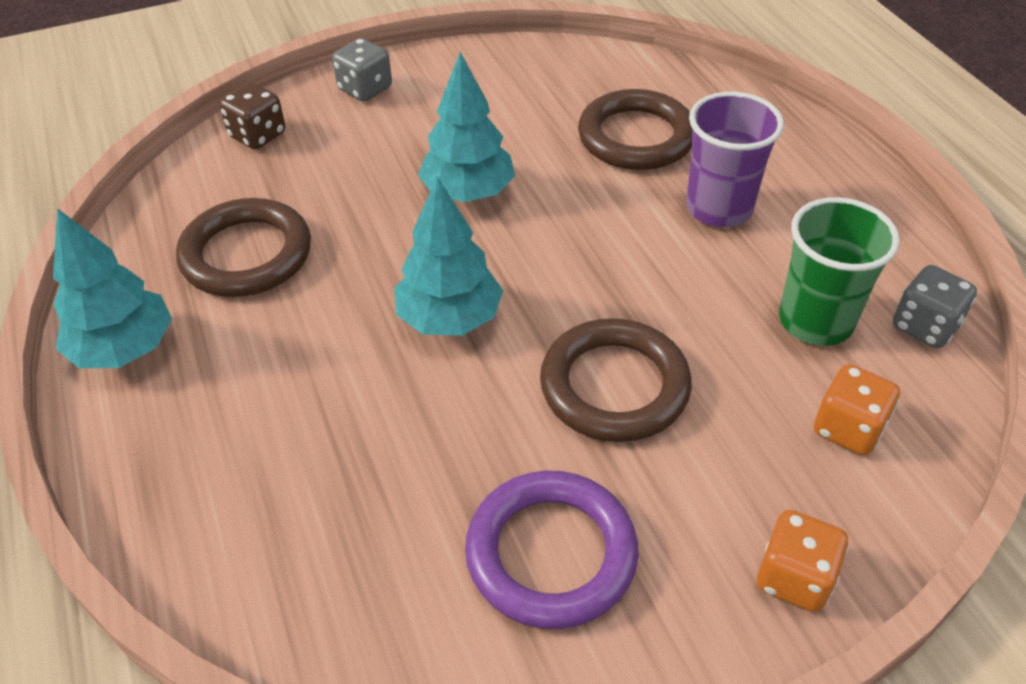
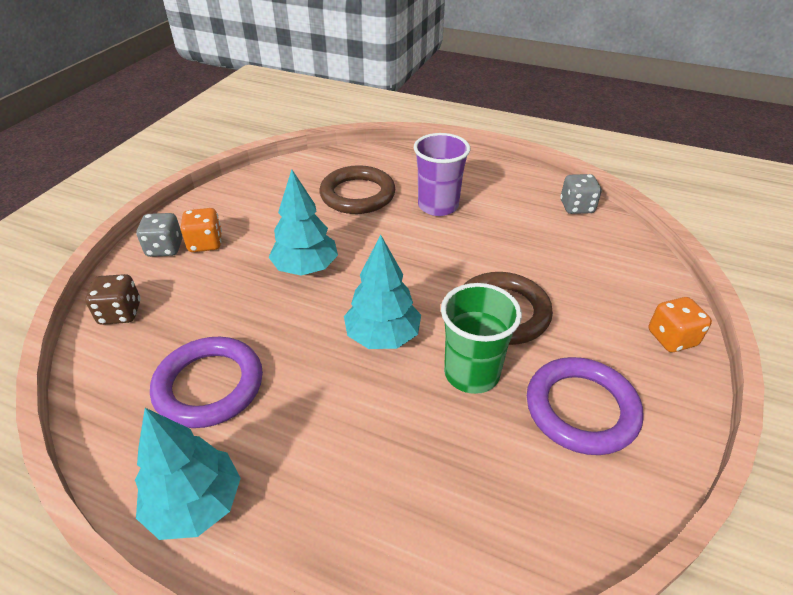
camera: 45 degrees left, 5 degrees down
(246, 254) = (209, 385): brown ring -> purple ring
(815, 321) = (538, 230): green cup -> green cup (471, 373)
(848, 429) = (607, 265): orange dice -> orange dice (205, 243)

